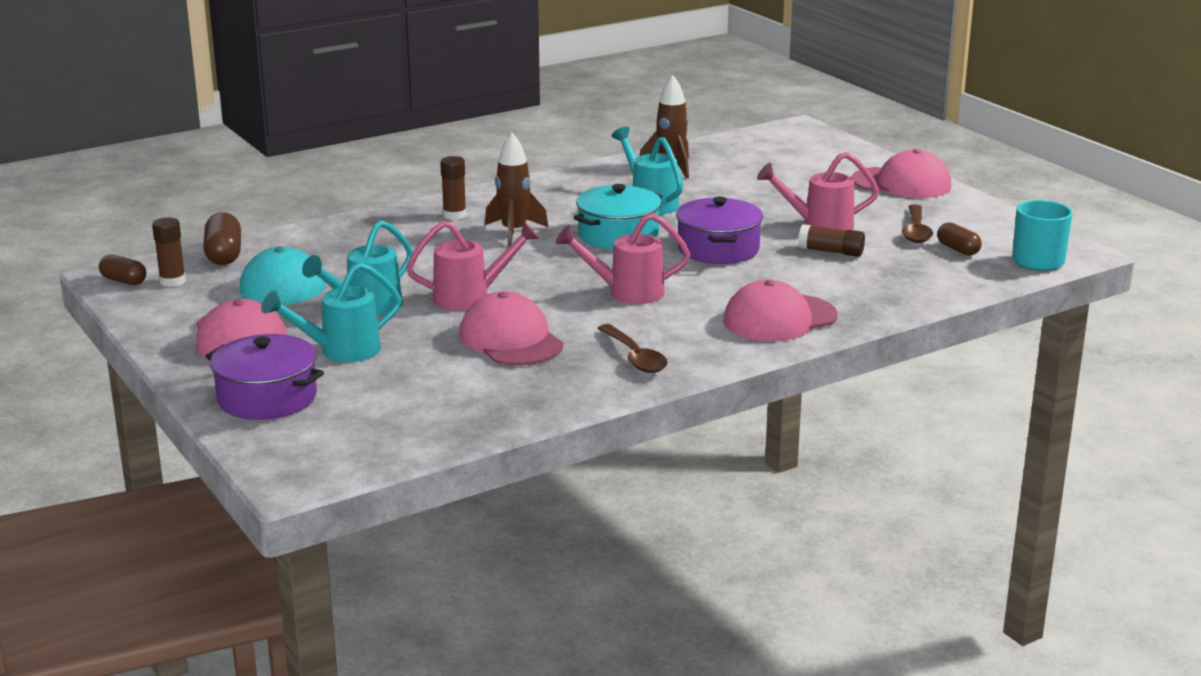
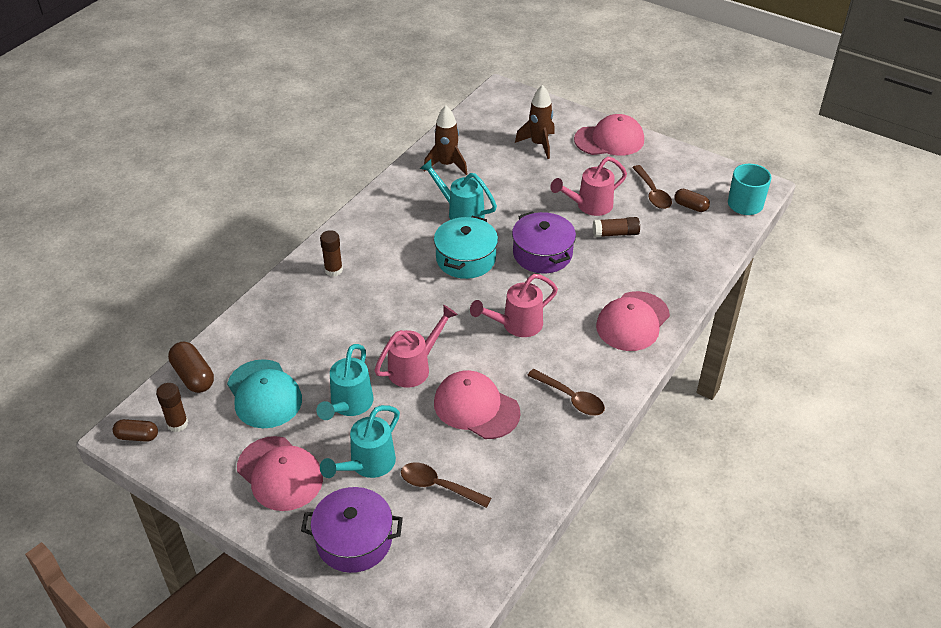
camera: 25 degrees left, 20 degrees up
(403, 383) = (438, 486): none -> brown spoon
(514, 232) = (391, 278): brown rocket -> brown rocket (539, 144)

